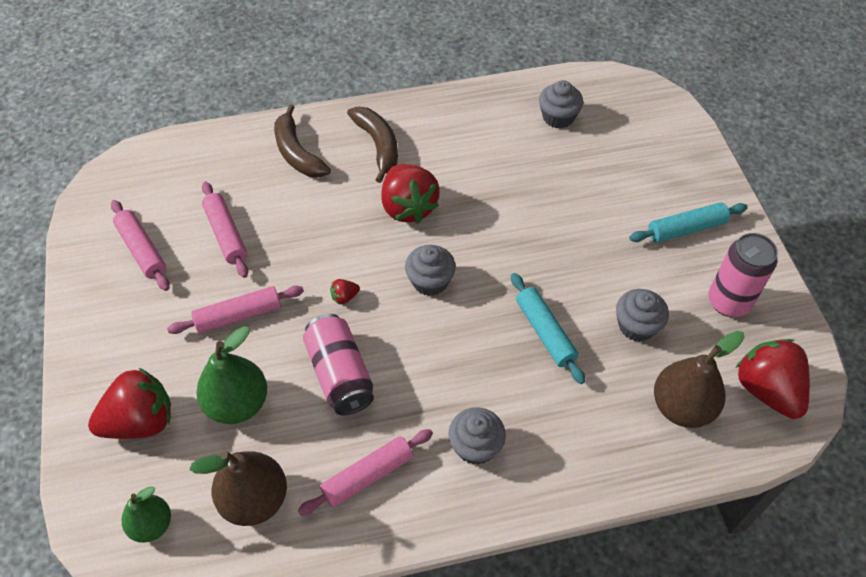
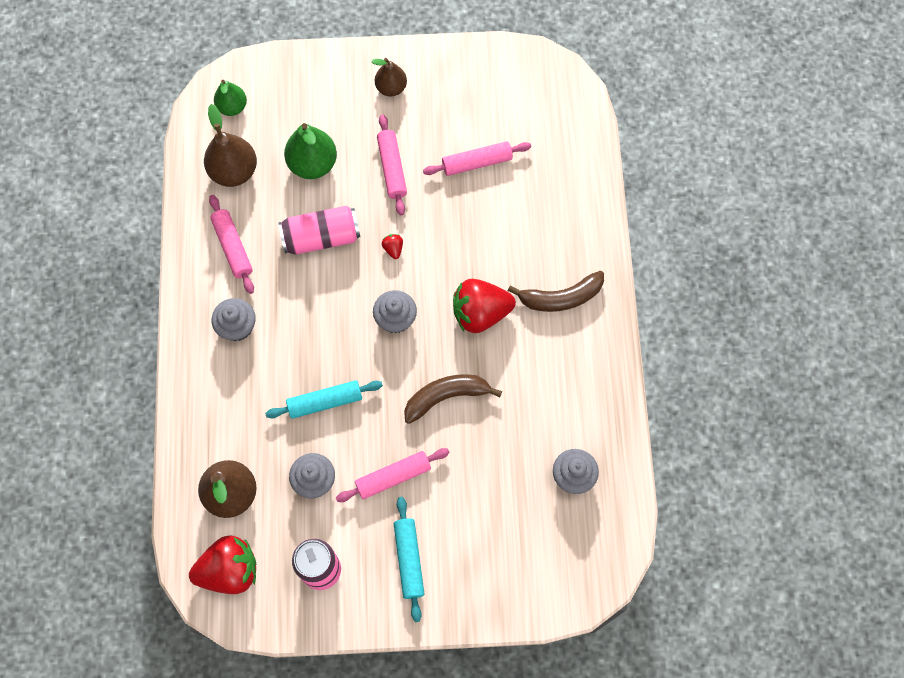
camera: 100 degrees right, 15 degrees up
(124, 334) = (391, 88): none -> brown pear
(141, 421) = (313, 100): red strawberry -> none
(142, 250) = (472, 99): pink rolling pin -> pink rolling pin (393, 477)
(297, 153) = (562, 226): brown banana -> brown banana (446, 397)

